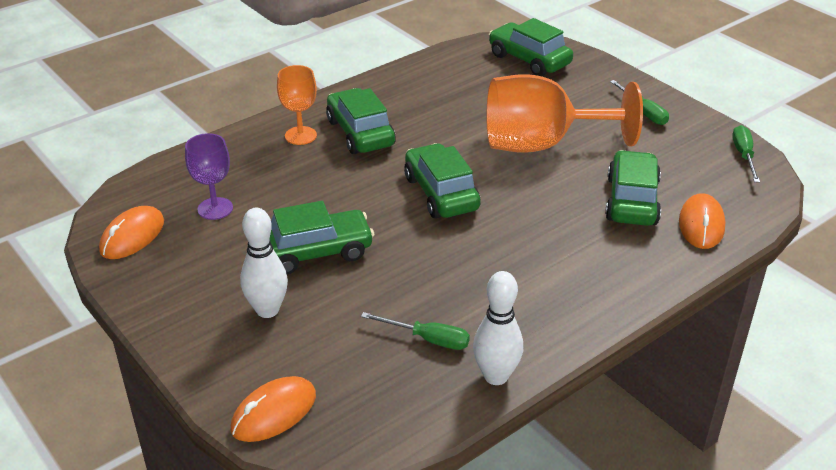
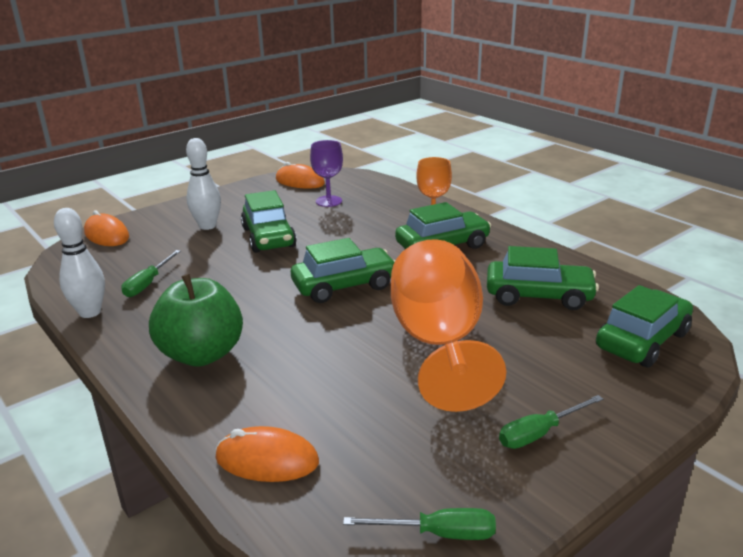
camera: 90 degrees right, 10 degrees down
(571, 275) = (202, 354): none -> green apple
(631, 201) = (324, 404): green car -> green car (539, 296)

